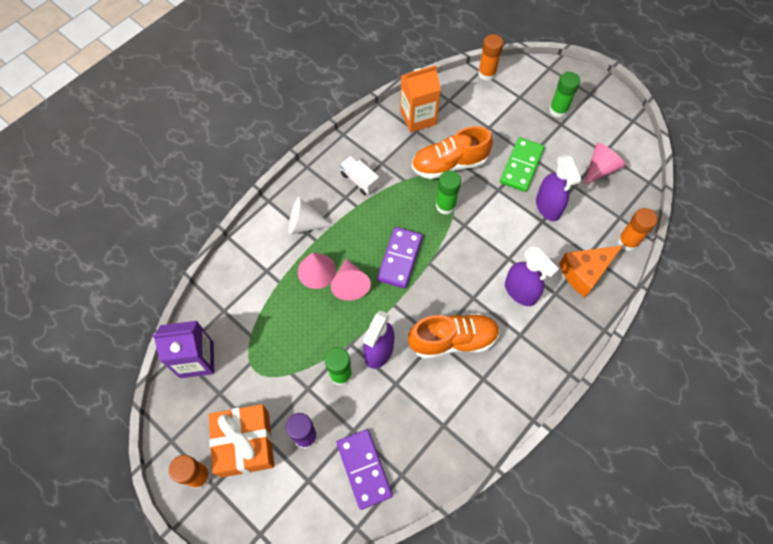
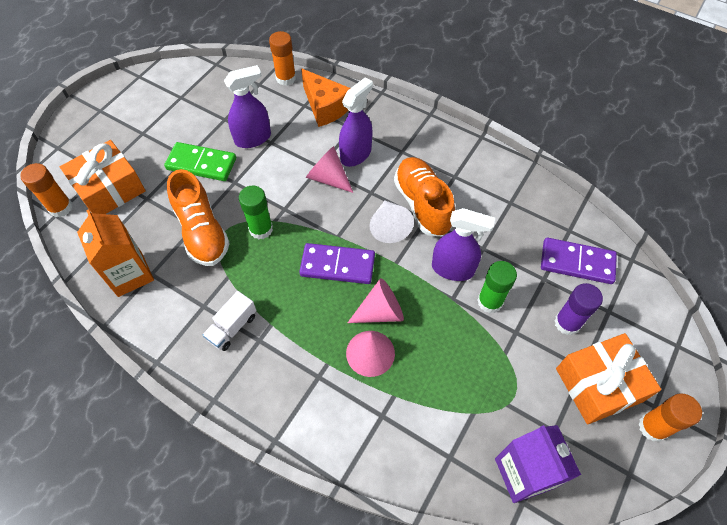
camera: 100 degrees left, 5 degrees down
(305, 224) = (306, 382): white cone -> white cone (389, 226)
(364, 469) = (577, 262): purple domino -> purple domino turned 45 degrees clockwise
(501, 103) = (110, 189): none -> orange gift
(558, 110) = (122, 136): green glue stick -> none
(600, 169) = (202, 99): pink cone -> pink cone (328, 178)

